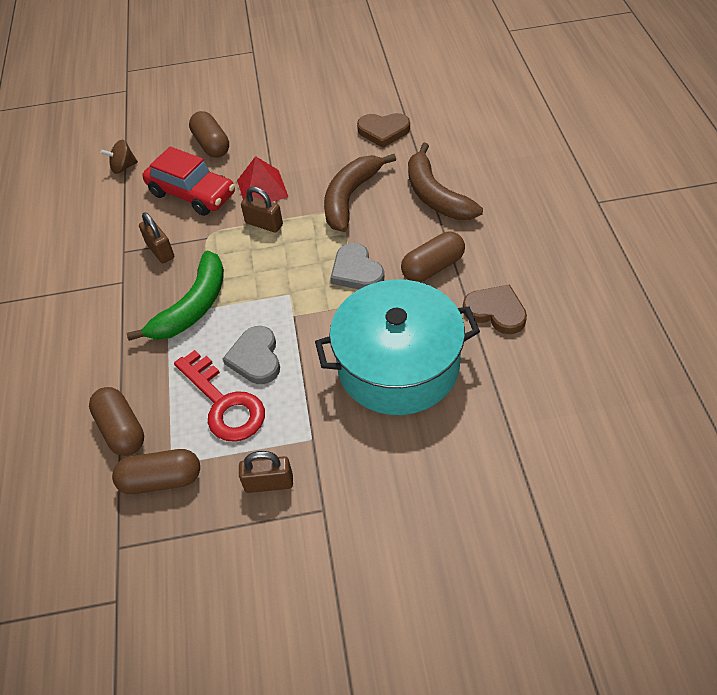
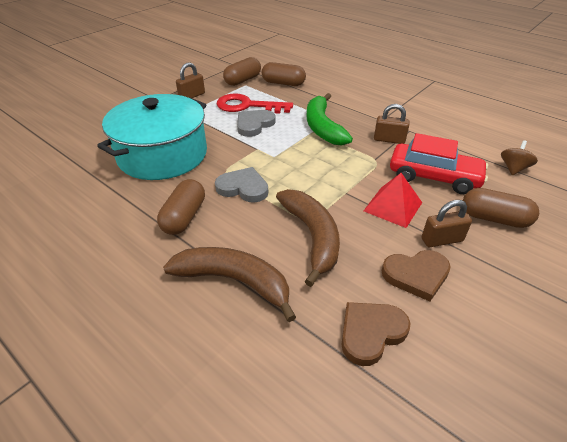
camera: 135 degrees right, 10 degrees down
(192, 194) = (434, 177): red car -> red car turned 150 degrees counterclockwise
(255, 358) = (254, 124): grey heart -> grey heart turned 90 degrees counterclockwise
(264, 224) = (350, 184): brown padlock -> brown padlock (442, 240)
(496, 311) = (109, 211): brown heart -> brown heart (416, 275)

